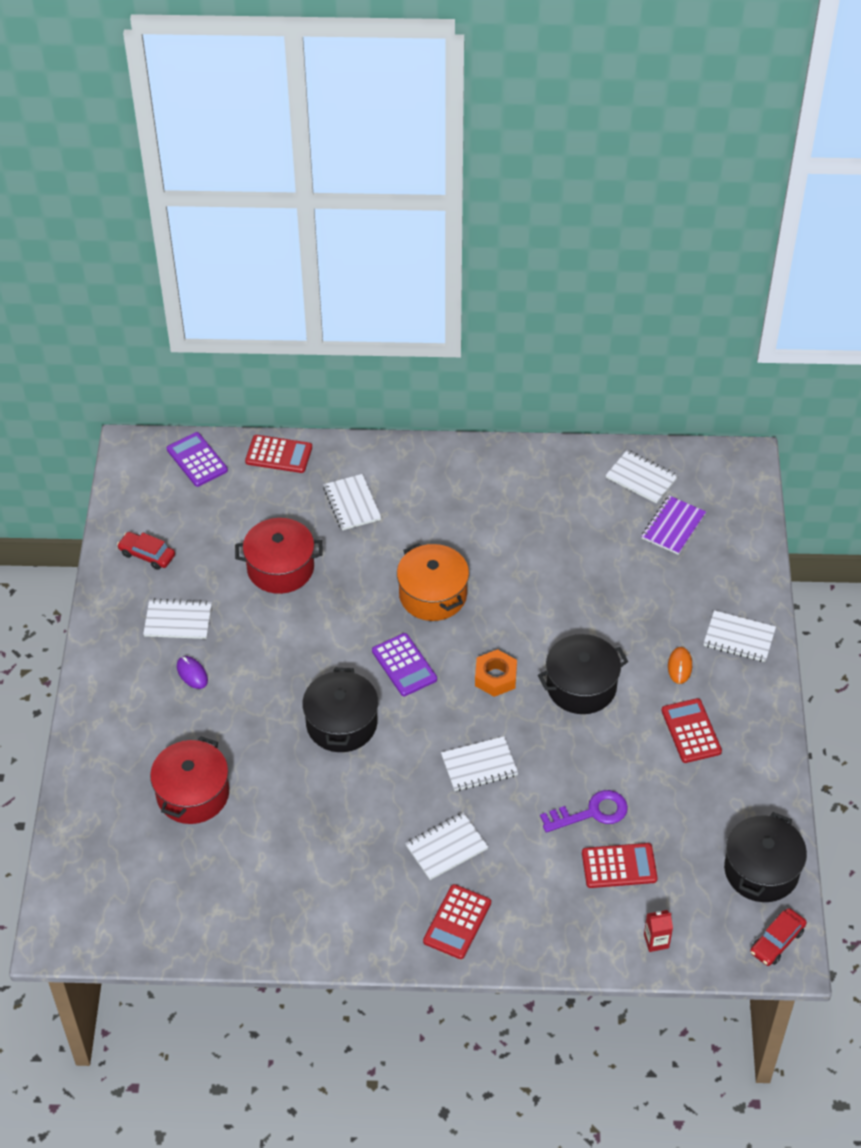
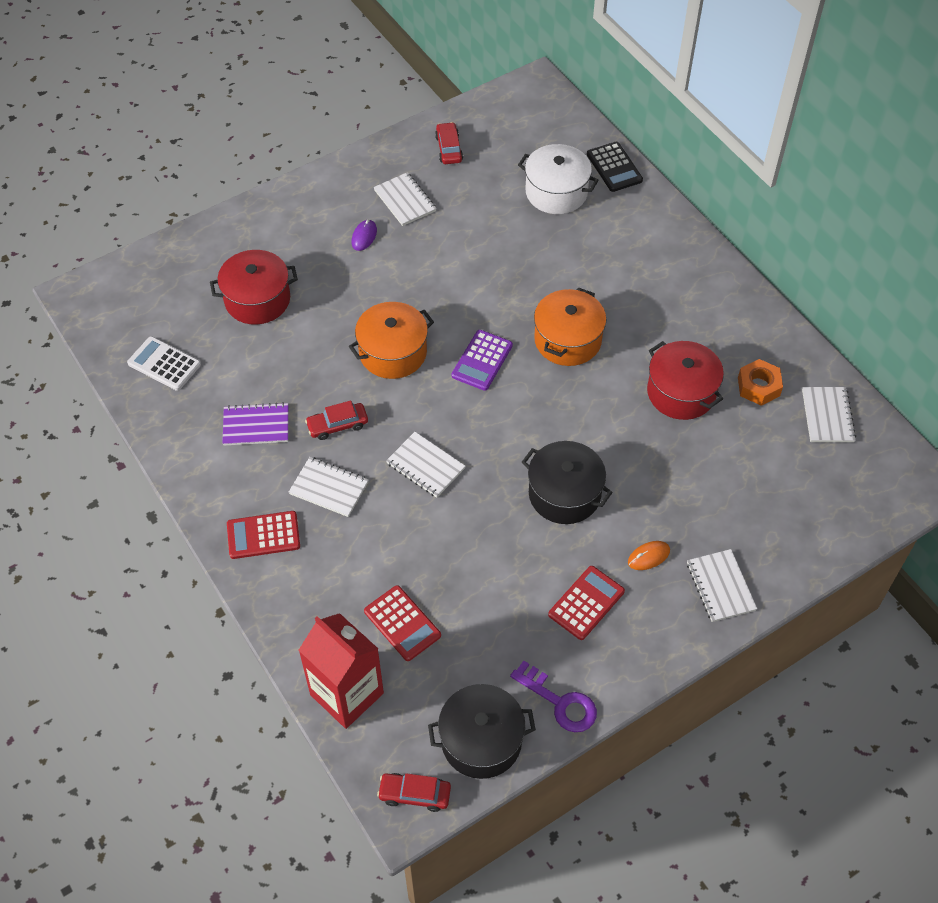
camera: 55 degrees right, 5 degrees up
(197, 460) = (562, 124): purple calculator -> none
(204, 906) = (164, 364): none -> white calculator
(269, 509) = (556, 192): none -> white pot
(279, 454) = (614, 167): red calculator -> black calculator
(280, 568) = (507, 231): red pot -> red pot (681, 392)
(341, 723) = (393, 352): black pot -> orange pot
(352, 503) = (610, 238): white notebook -> none
(385, 806) = (337, 425): none -> red car
(495, 677) = (522, 428): orange nut -> orange nut (758, 386)
(591, 812) = (441, 573): purple key -> purple key (560, 702)
(656, 941) = (347, 694): red carton -> red carton, size x2.46
(673, 526) = (797, 469): purple notebook -> purple notebook (256, 426)

